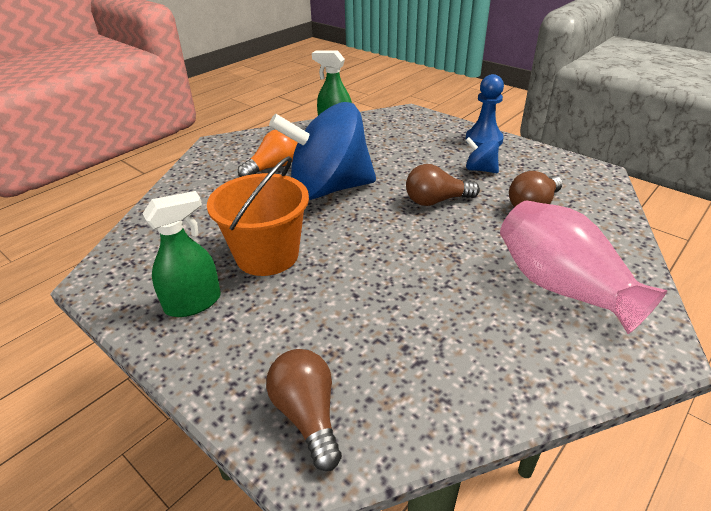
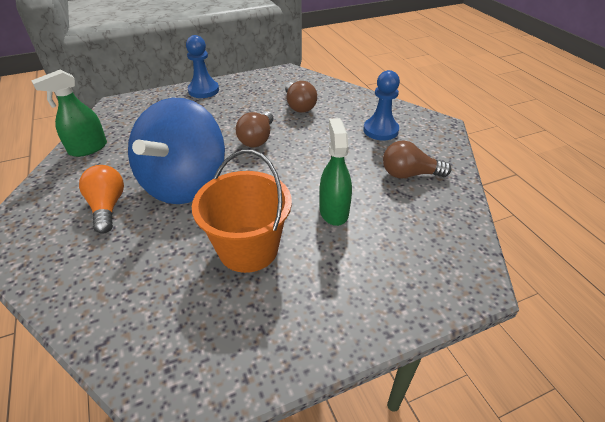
camera: 65 degrees left, 5 degrees up
(193, 303) = (279, 316): green spray bottle -> green spray bottle (334, 211)
(307, 415) = (437, 274): brown light bulb -> brown light bulb (409, 174)
(480, 169) = (239, 107): blue spinning top -> none
(562, 287) = (380, 130): pink vase -> blue pawn

